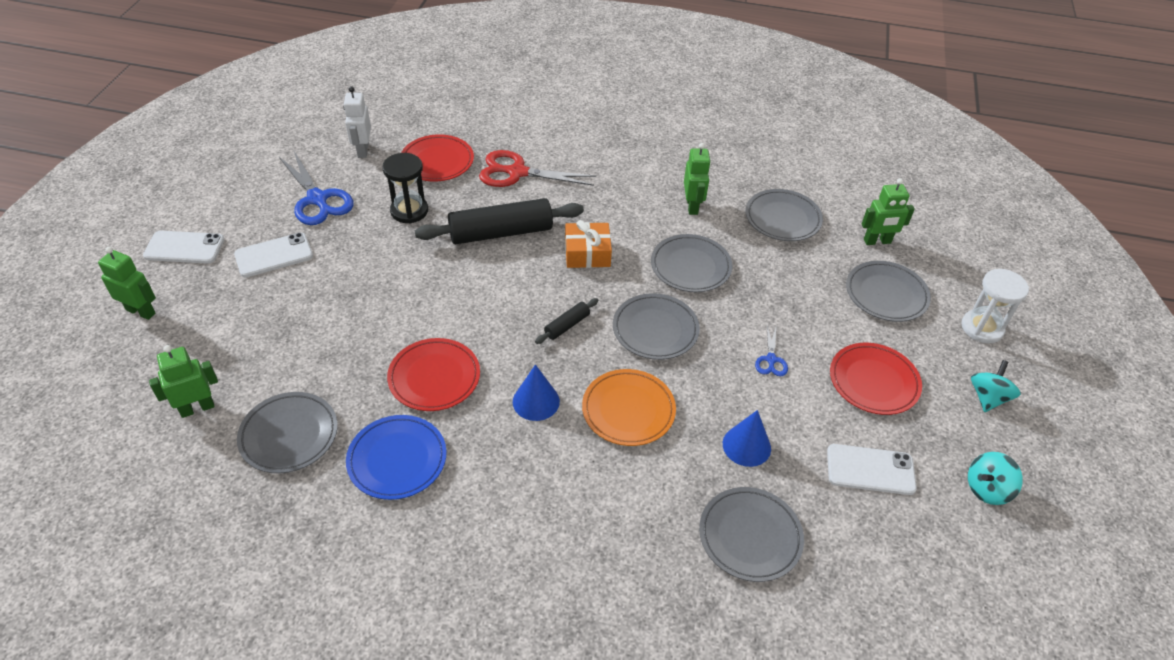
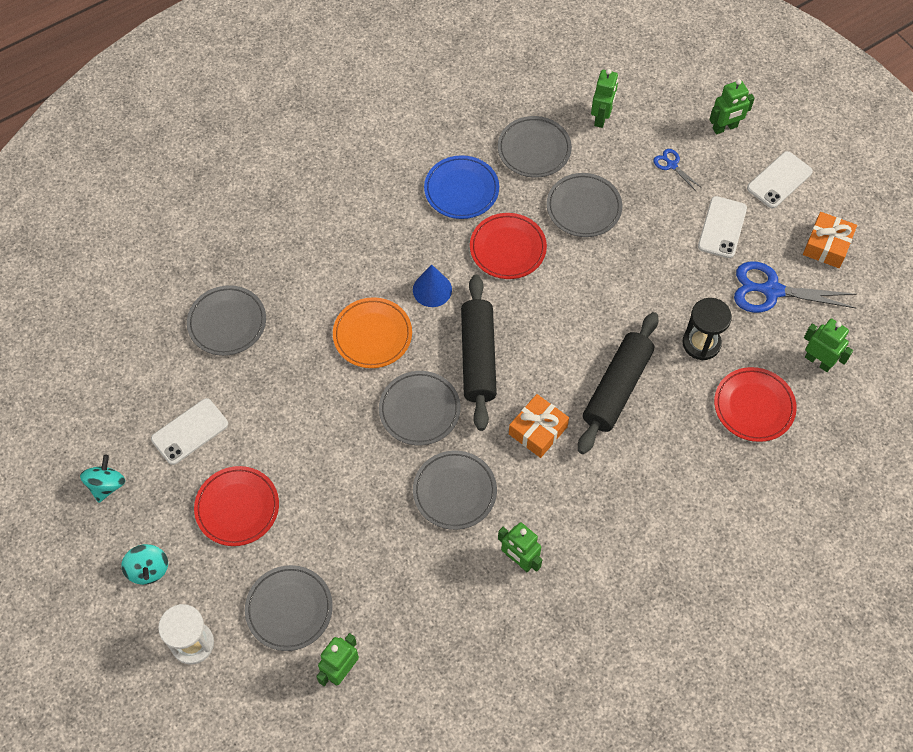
camera: 135 degrees right, 15 degrees up
(239, 191) = (827, 245): none -> orange gift
(363, 150) = (818, 361): white robot -> green robot
(517, 172) = (685, 457): red scissors -> none
(567, 325) = (478, 358): black rolling pin -> black rolling pin, size x2.20
(746, 446) = (279, 378): blue cone -> none
(771, 360) = (321, 460): blue scissors -> blue scissors (671, 165)
(782, 218) = (437, 620): grey plate -> grey plate (583, 207)

